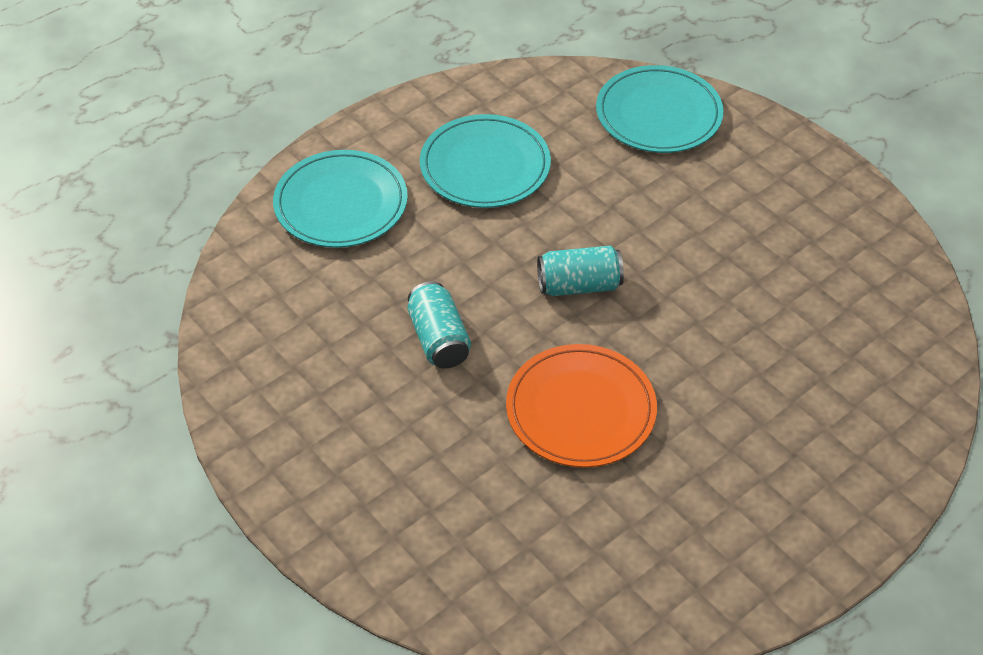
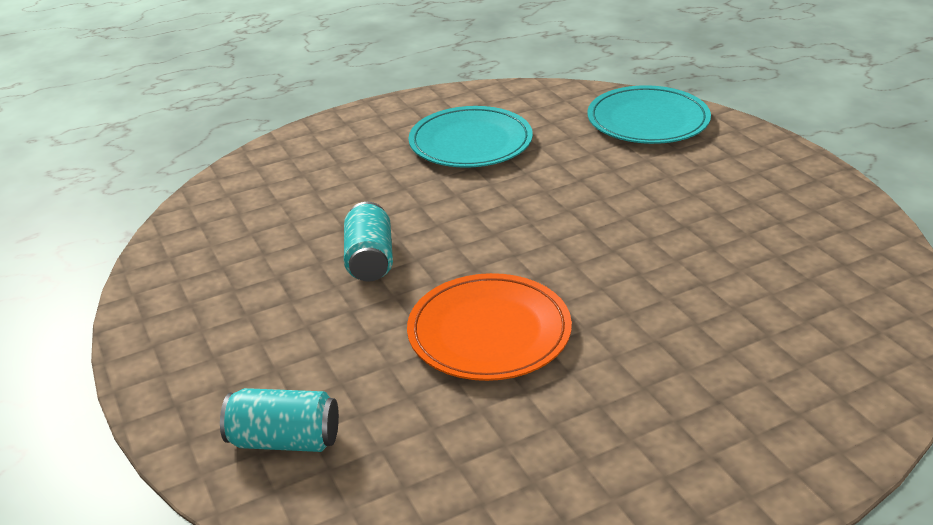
camera: 15 degrees right, 15 degrees down
(341, 203) = (328, 157): turquoise plate -> none
(579, 285) = (526, 233): turquoise can -> turquoise can (285, 440)

